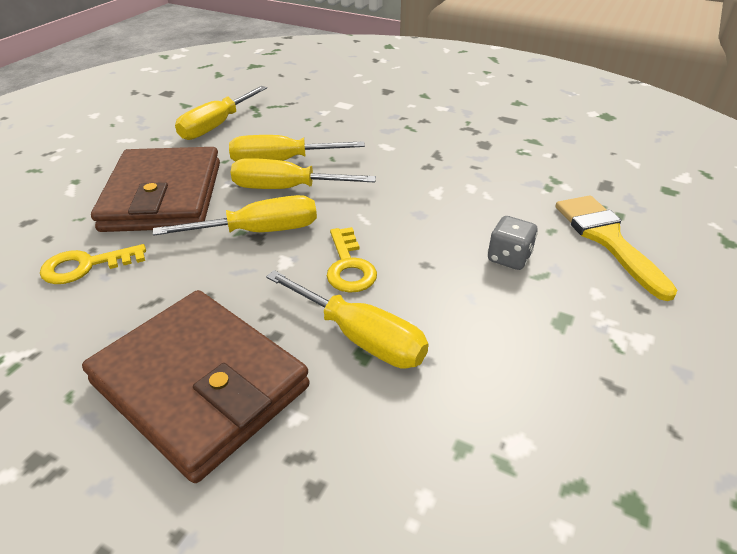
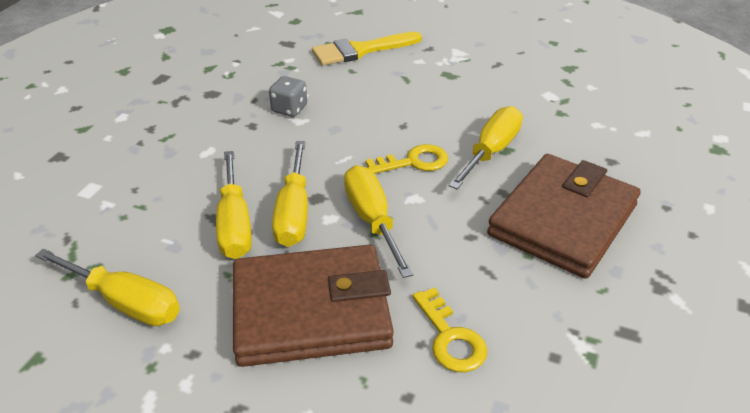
camera: 95 degrees left, 0 degrees up
(509, 258) = (389, 89): grey dice -> grey dice (289, 109)

